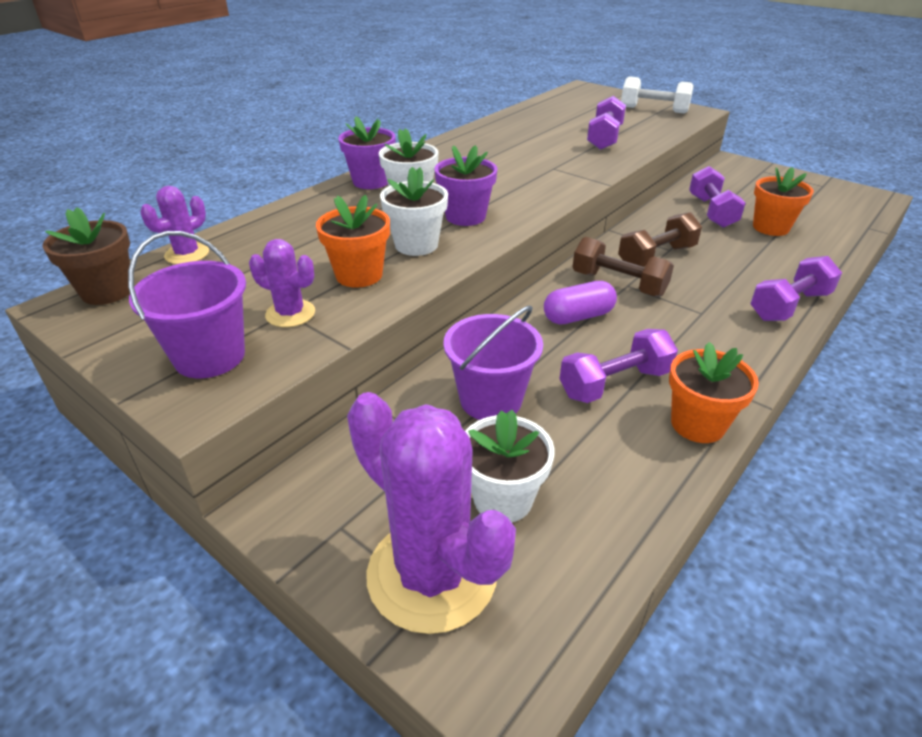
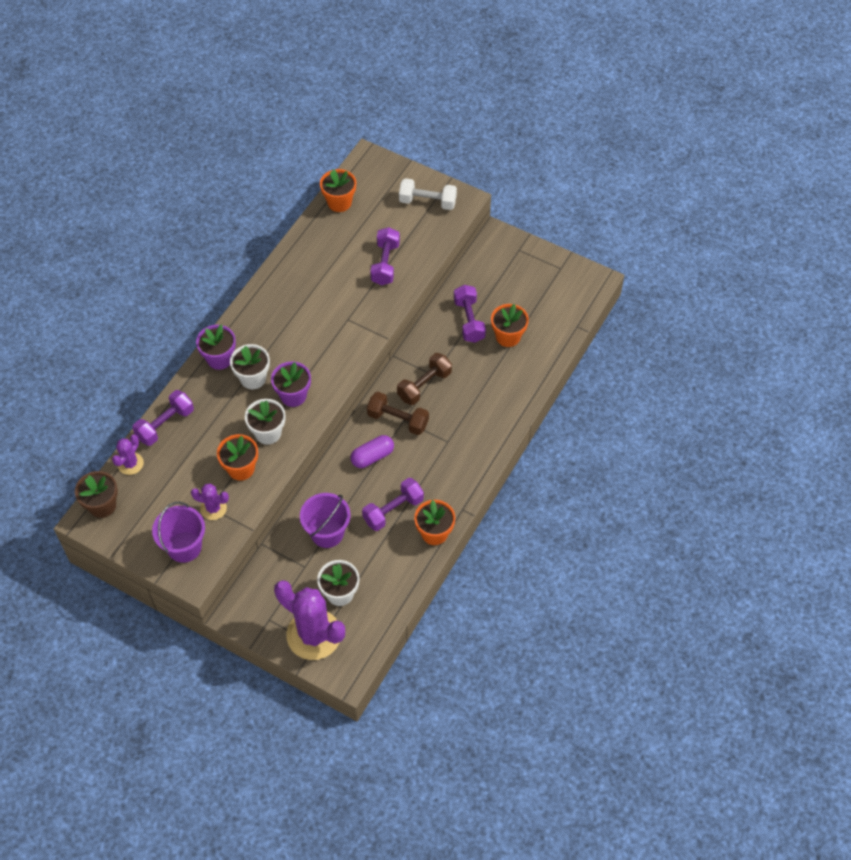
camera: 10 degrees left, 20 degrees up
(549, 104) = (339, 202): none -> orange flower pot
(789, 306) = (501, 427): purple dumbbell -> purple dumbbell (165, 424)

